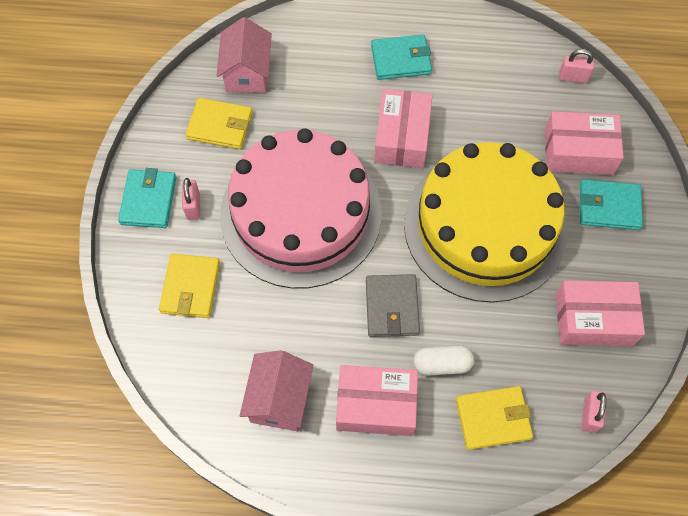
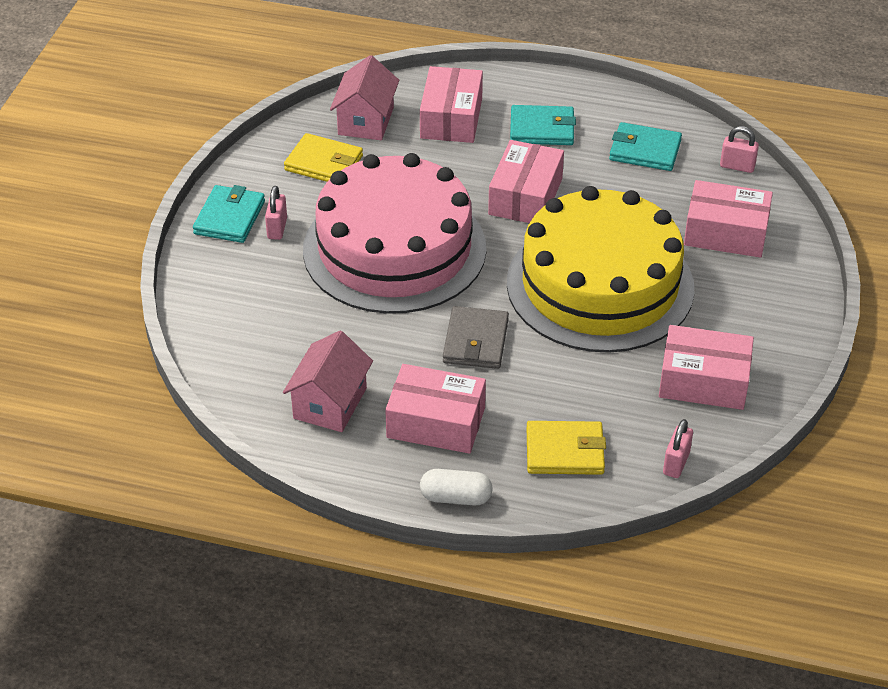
camera: 10 degrees right, 20 degrees down
(190, 287) = (257, 296): yellow wallet -> none
(320, 59) = (451, 118): none -> pink box
(442, 364) = (519, 397): white capsule -> white capsule (456, 497)
(609, 207) = (748, 285): turquoise wallet -> turquoise wallet (645, 150)

